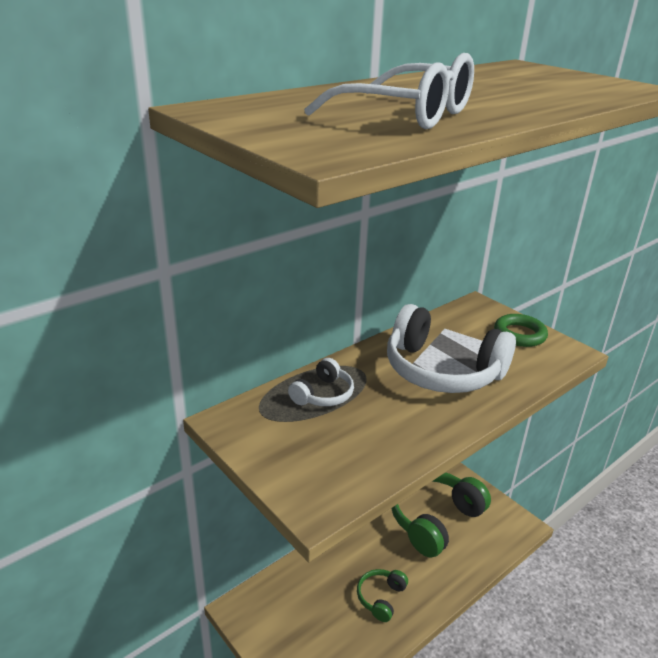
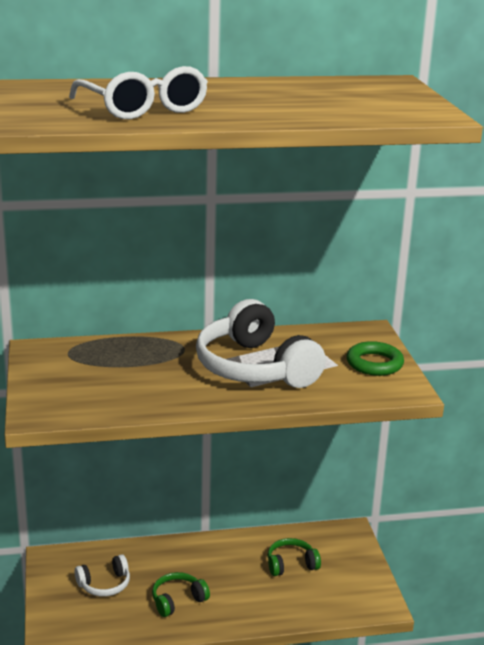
camera: 30 degrees right, 5 degrees down
(323, 394) = (130, 354): white headphones -> white headphones (104, 584)
(434, 519) = (291, 564): green headphones -> green headphones, size x0.48

